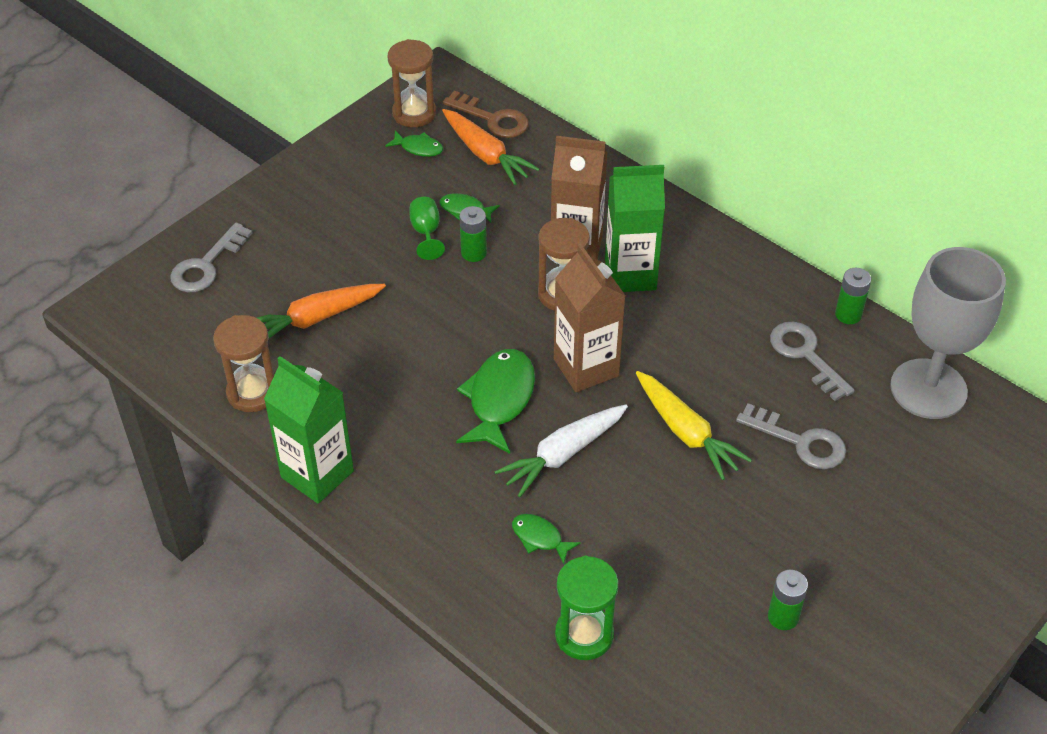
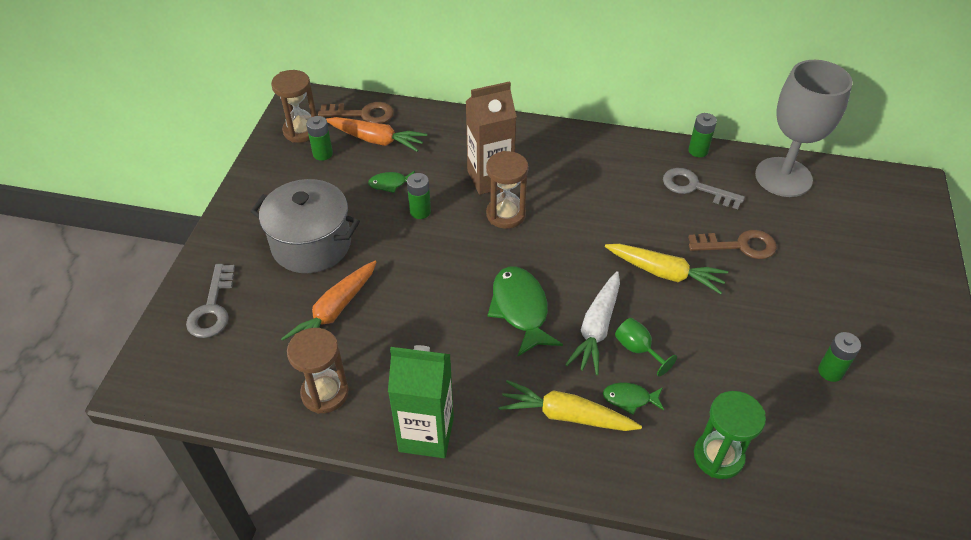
camera: 30 degrees left, 0 degrees up
(340, 241) = (311, 244): none -> grey pot
(418, 148) = (323, 154): green fish -> green battery
(426, 232) = (373, 211): green goblet -> green goblet (638, 349)
(463, 522) = (566, 415): none -> yellow carrot
(586, 367) = (562, 258): brown carton -> none
(630, 274) = (541, 182): green carton -> none
(800, 441) = (739, 245): grey key -> brown key

